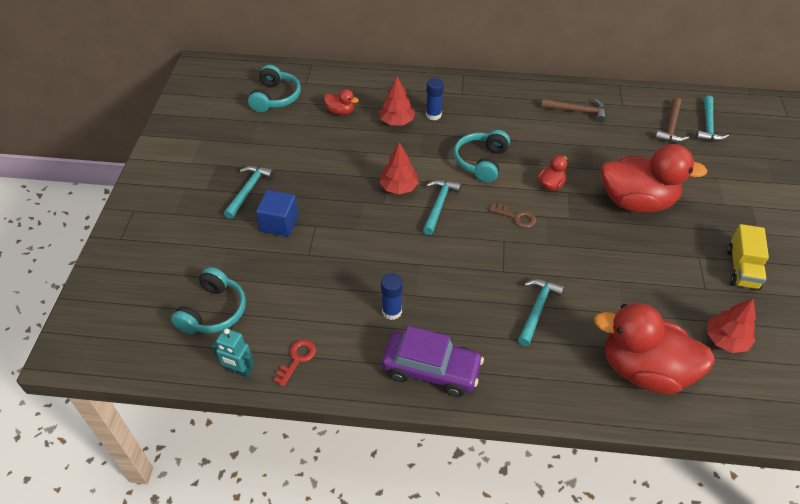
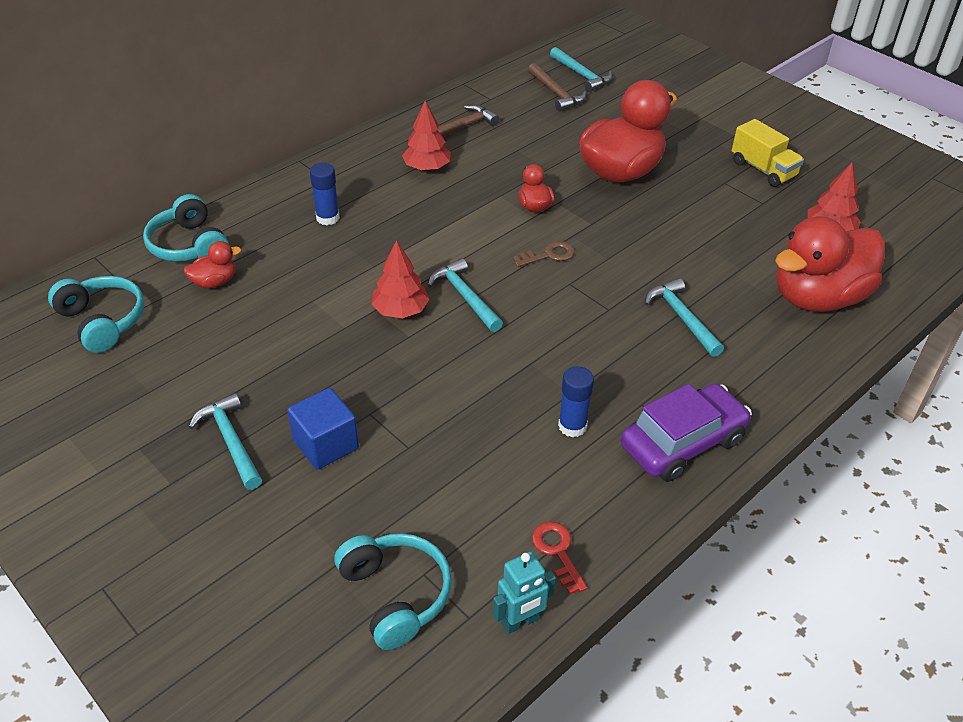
camera: 50 degrees left, 5 degrees down
(396, 122) = (297, 250): red tree -> red tree (427, 167)
(481, 162) = (443, 229): turquoise headphones -> turquoise headphones (189, 245)

